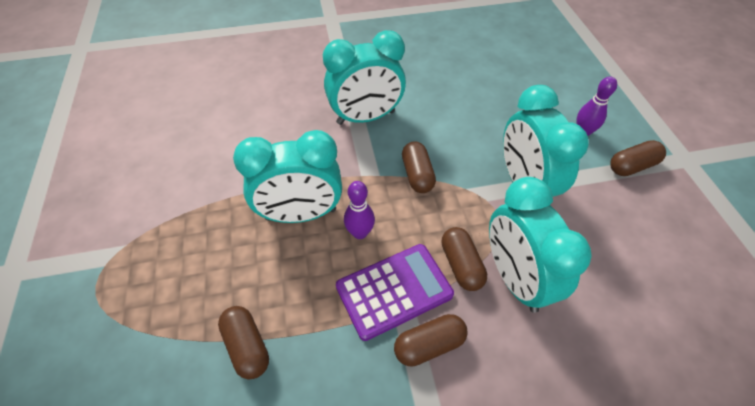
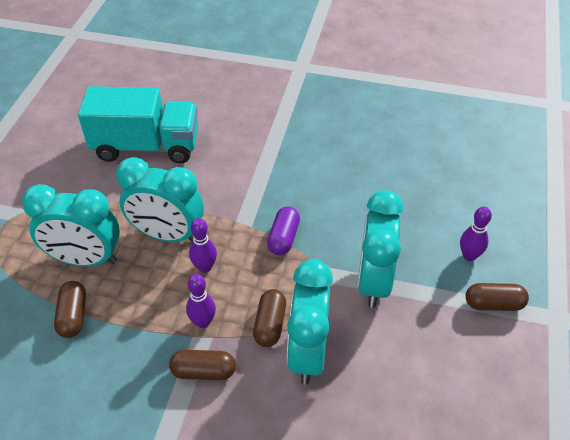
camera: 25 degrees right, 5 degrees down
(224, 133) = (146, 146): none -> turquoise truck
(366, 117) = (272, 172): turquoise clock -> turquoise clock (85, 259)
(394, 291) = (203, 322): purple calculator -> purple bowling pin
(417, 175) = (283, 238): brown capsule -> purple capsule

